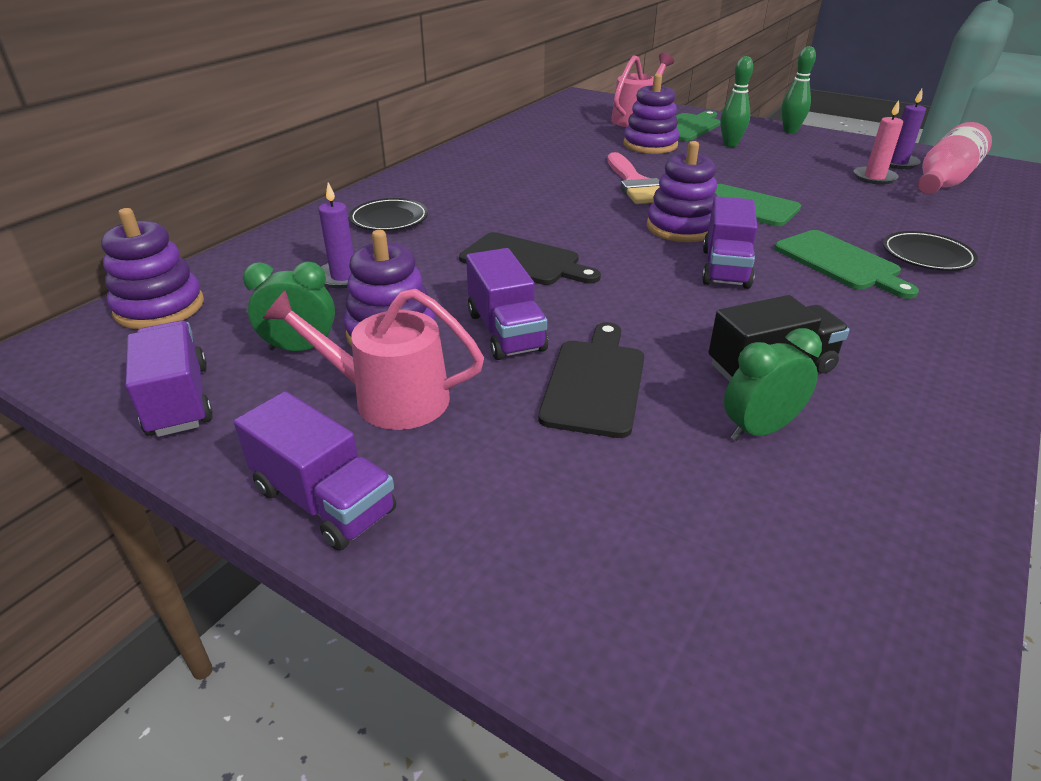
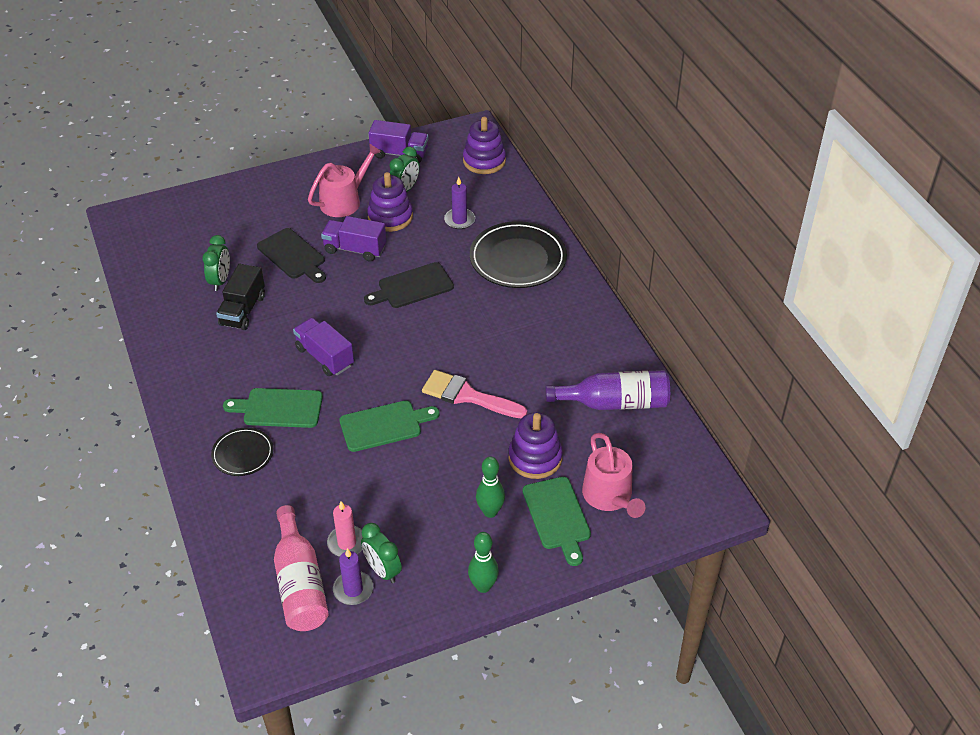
camera: 125 degrees right, 10 degrees up
(324, 500) = (307, 171): purple truck -> none
(389, 219) = (518, 259): black plate -> black plate, size x1.82
(540, 136) = (614, 403): none -> purple bottle
(681, 227) = (384, 373): purple stacking toy -> none
(859, 159) = (382, 570): none -> green clock

